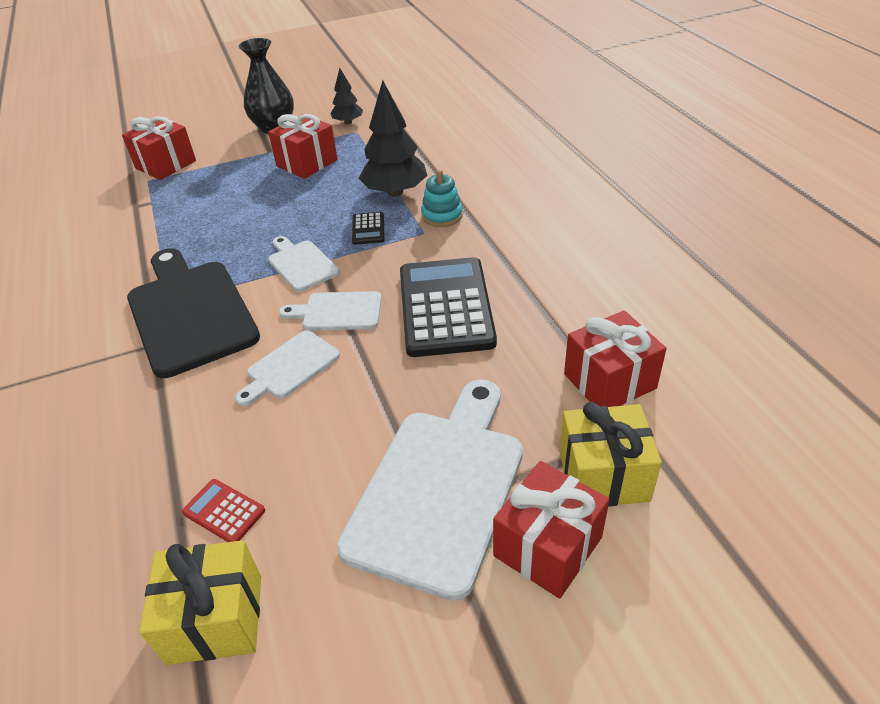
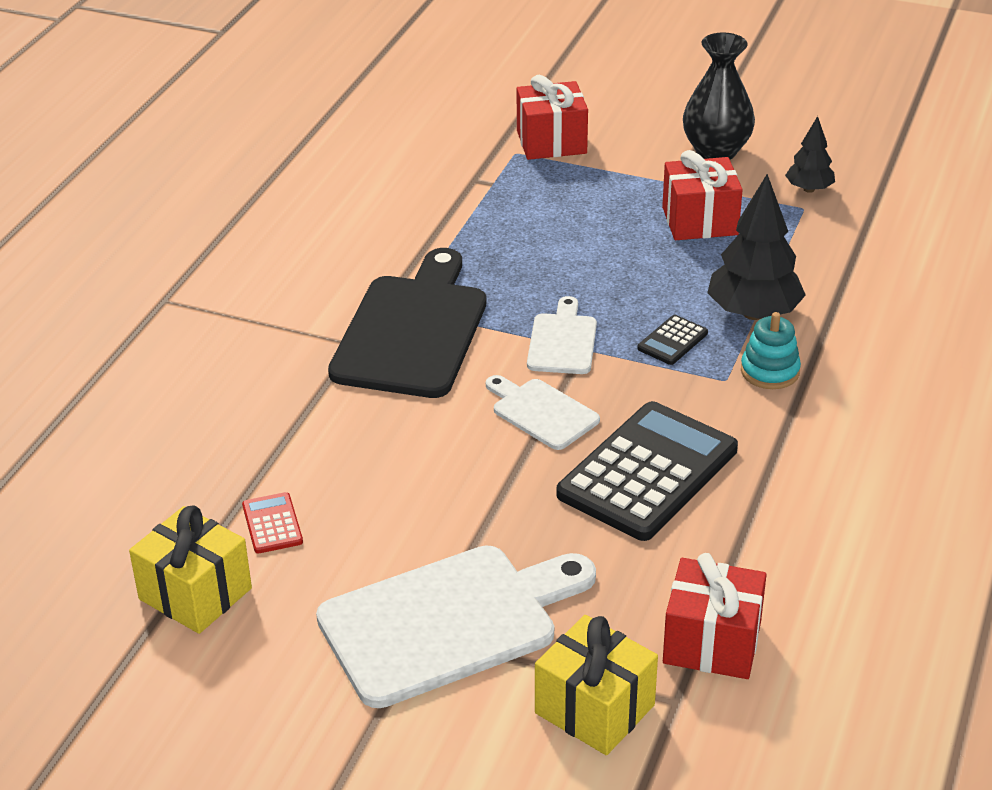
camera: 40 degrees right, 5 degrees down
(290, 367) = (442, 439): white cutting board -> none
(548, 546) = (478, 722): red gift -> none

